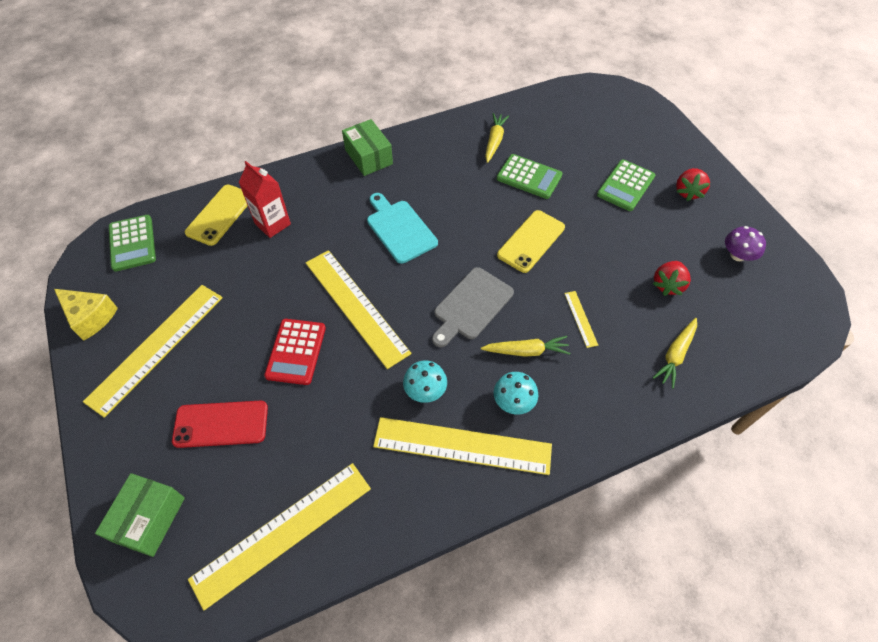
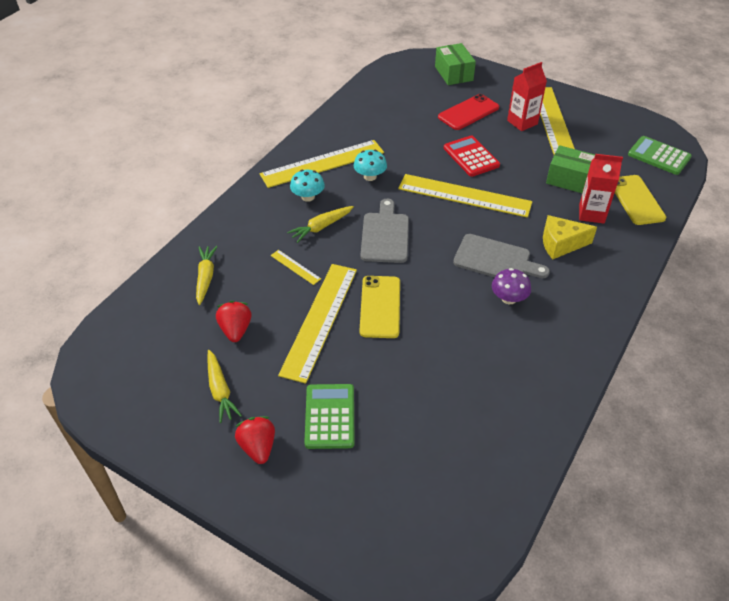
camera: 145 degrees right, 10 degrees down
(90, 317) = (612, 115): yellow cheese -> yellow cheese (561, 244)
(186, 367) = (522, 122): none -> red carton
(283, 533) = (384, 96): yellow ruler -> yellow ruler (319, 320)
(369, 157) = (597, 306): green box -> green box (570, 179)
(400, 229) = (495, 260): turquoise cutting board -> grey cutting board
(494, 141) = (505, 394): yellow carrot -> yellow carrot (220, 390)
(529, 177) = (434, 370): green calculator -> none
(737, 255) = (178, 395): purple mushroom -> purple mushroom (508, 298)

